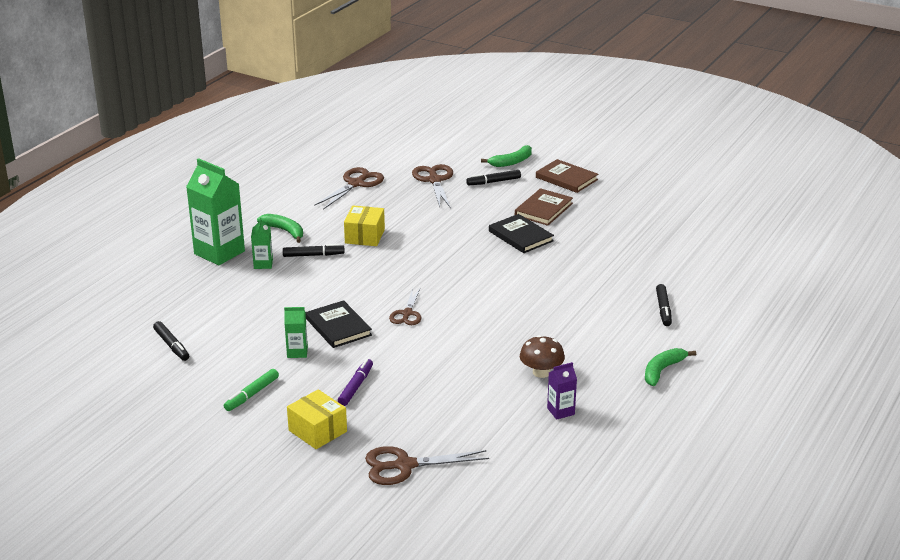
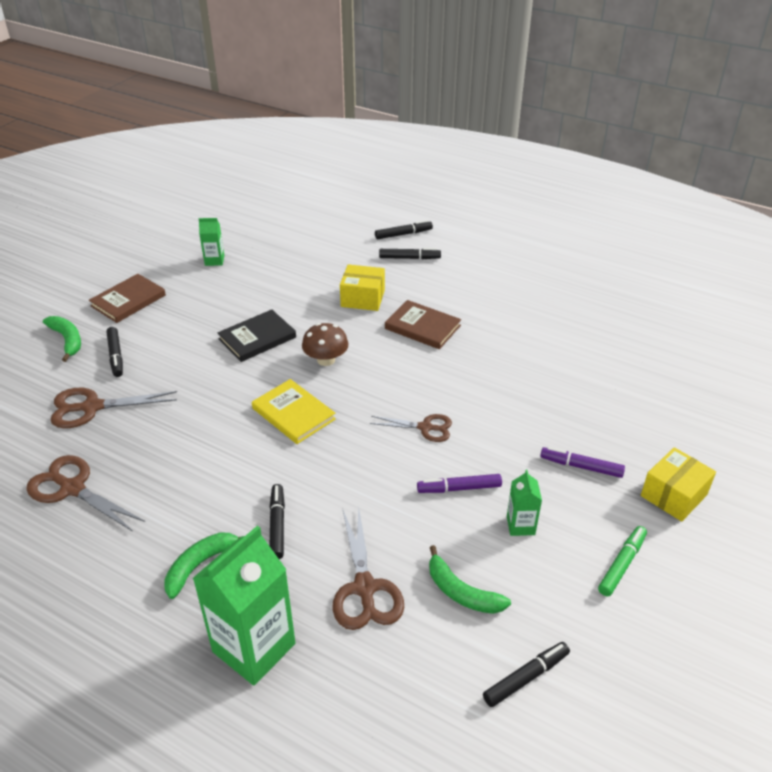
camera: 90 degrees left, 10 degrees up
(252, 394) = (621, 564): green marker -> green marker turned 90 degrees counterclockwise
(263, 264) = (296, 583): green carton -> green carton (214, 260)
(338, 327) = (459, 488): black book -> purple marker
(365, 236) = (232, 472): yellow box -> yellow box (363, 298)
(404, 465) = (706, 424): brown scissors -> brown scissors (364, 588)
(425, 256) = (293, 414): none -> yellow book
(541, 372) = (526, 333): brown mushroom -> brown mushroom (326, 360)
(543, 209) = (198, 320): brown book -> brown book (422, 327)
(560, 411) = (586, 324): purple carton -> none
(662, 370) = (509, 266): green banana -> green banana (461, 592)
(710, 306) = (403, 234): none -> black marker

